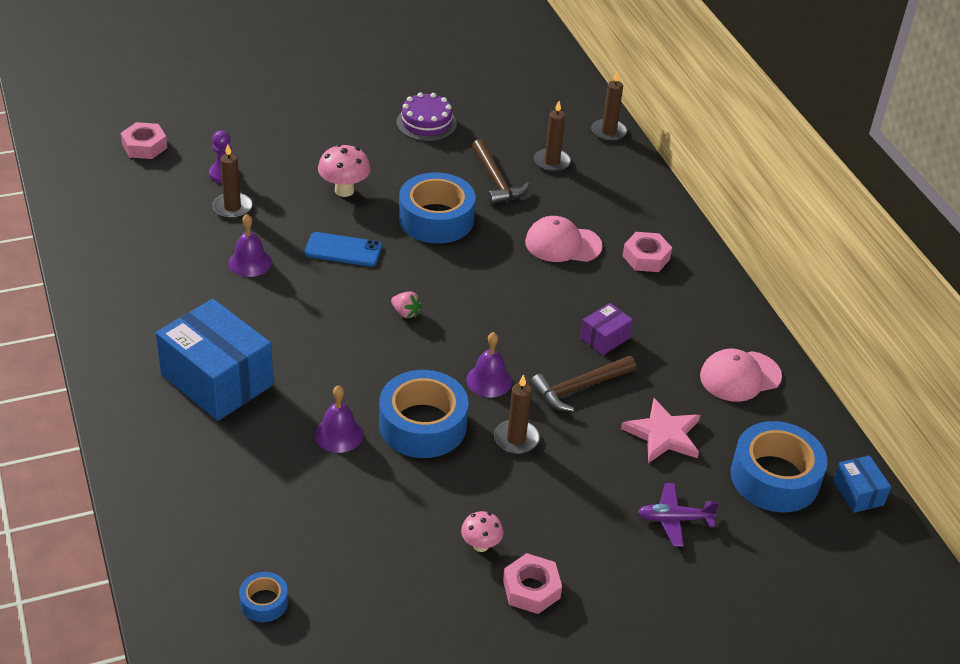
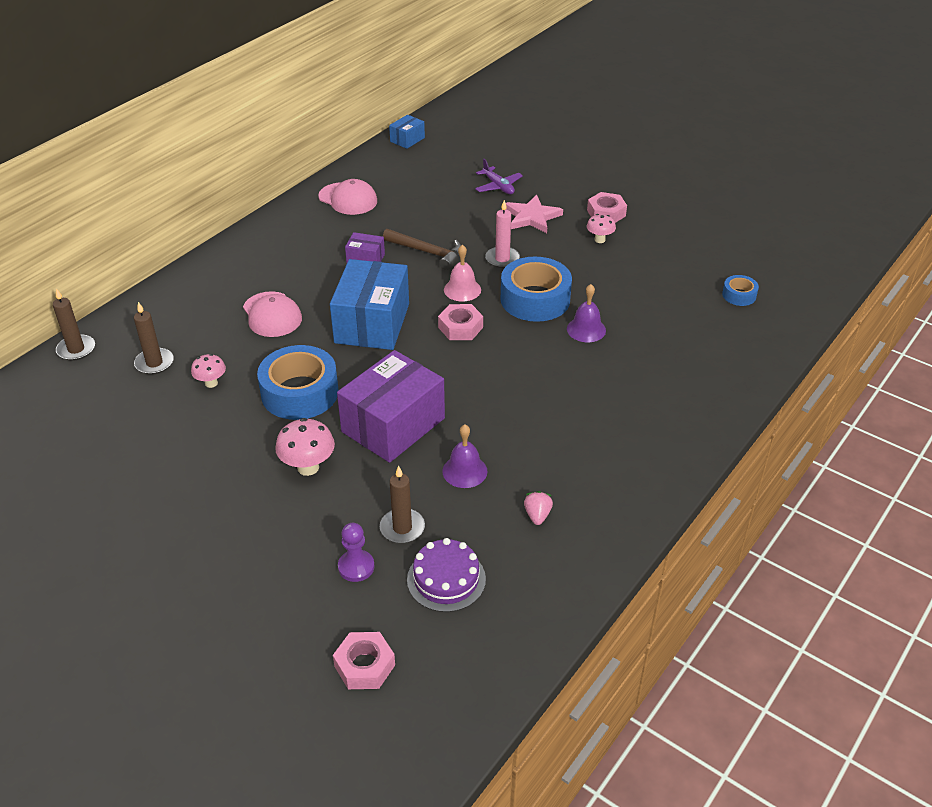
camera: 120 degrees left, 0 degrees up
(217, 380) = (608, 412): blue box -> blue box (372, 323)
(343, 250) = (393, 425): blue phone -> purple box
(405, 313) = (434, 356): pink strawberry -> pink strawberry (537, 515)
(426, 123) = (146, 468): purple cake -> purple cake (446, 579)
(489, 380) = (462, 289): purple bell -> pink bell
(496, 180) = (211, 383): brown hammer -> pink mushroom
(516, 439) = (502, 259): brown candle -> pink candle
(646, 257) = (252, 272): pink nut -> pink nut (460, 327)
(663, 434) = (434, 209): pink star -> pink star (532, 217)
(775, 477) = (425, 166): blue tape -> none

